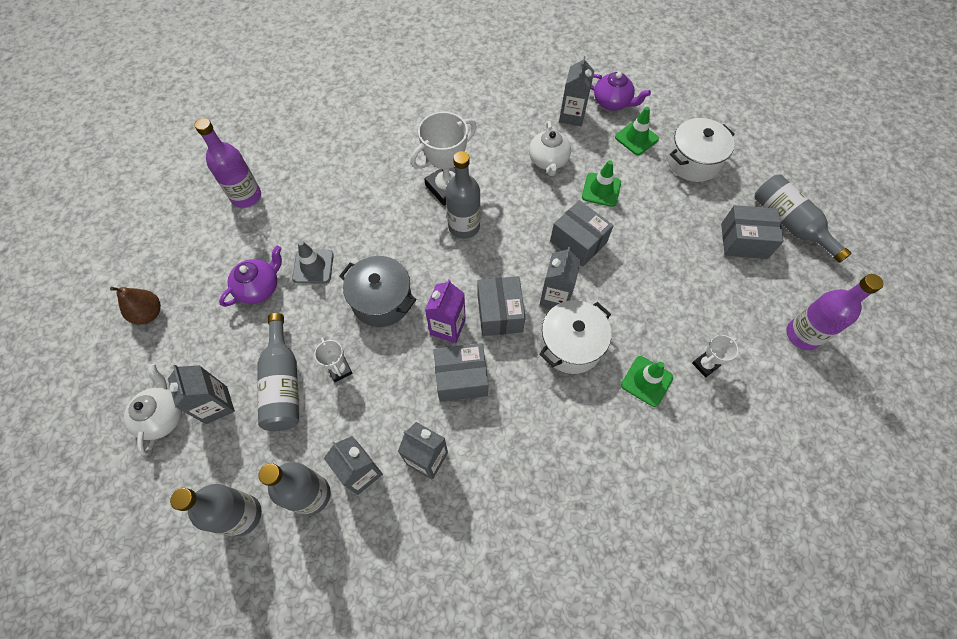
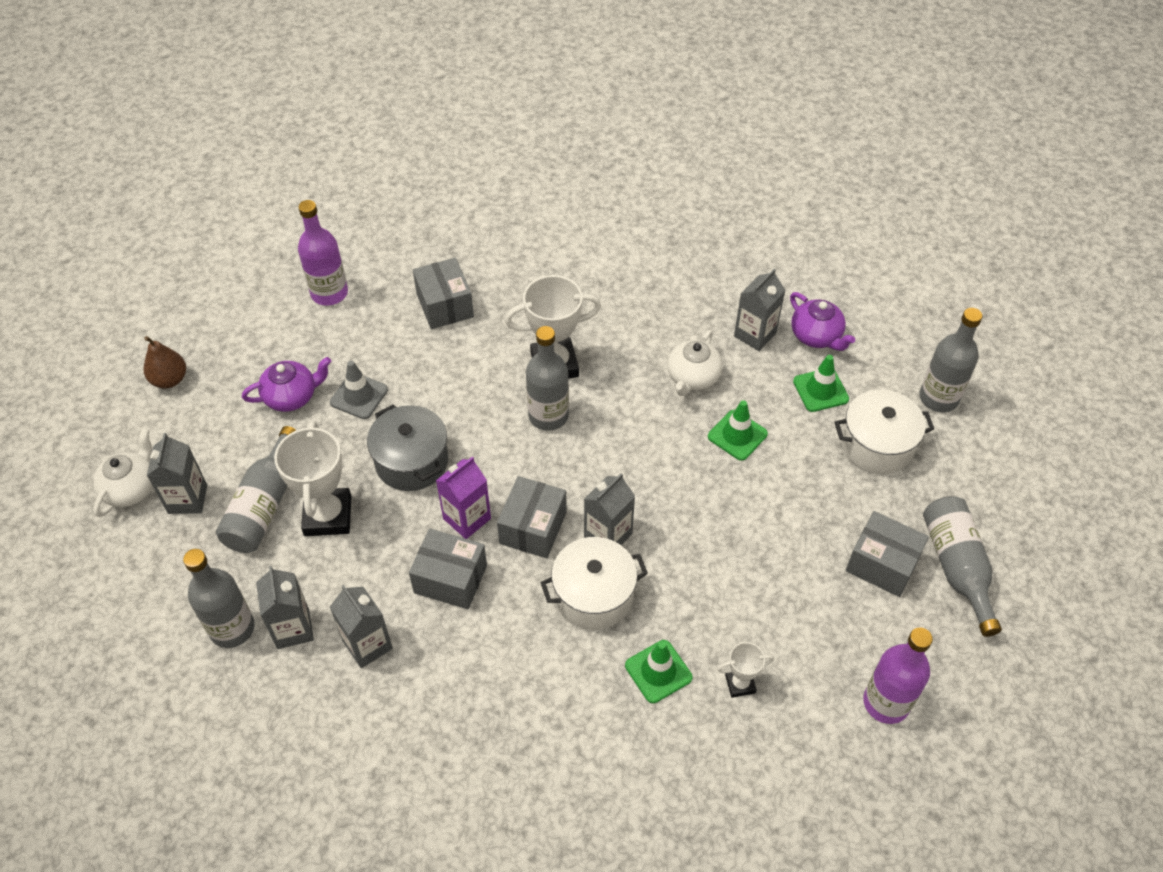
camera: 25 degrees right, 10 degrees down
(242, 515) = (156, 617): grey bottle -> grey bottle (938, 398)
(340, 370) = (328, 516): white trophy -> white trophy, size x1.96
(578, 242) = (672, 485): grey box -> grey box (445, 305)

